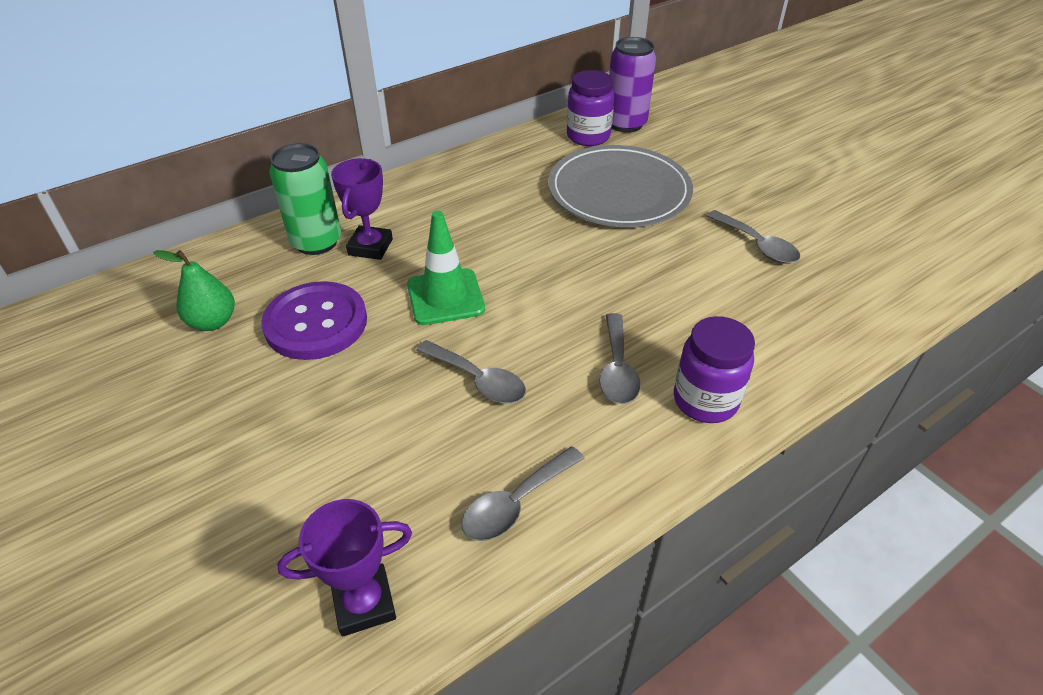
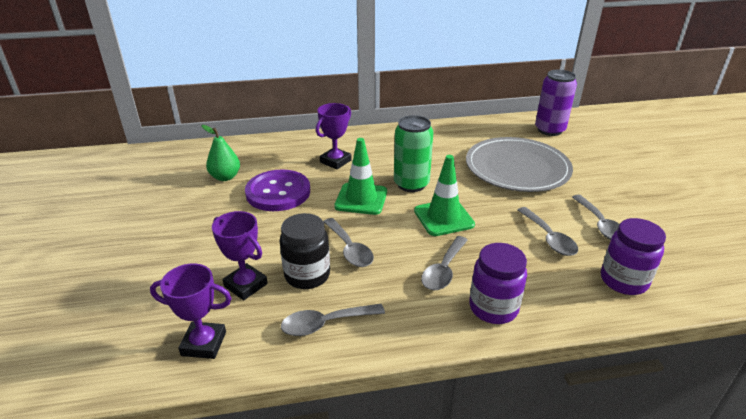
camera: 25 degrees right, 10 degrees down
(316, 242) = (307, 151): green can -> green can (411, 184)
(365, 488) = (245, 285): none -> purple trophy
(445, 440) = (307, 275): none -> black jar
(572, 292) = (443, 218): none -> green traffic cone
(588, 136) = (517, 132): purple jar -> purple jar (623, 281)
(711, 281) = (548, 238): none -> grey spoon

